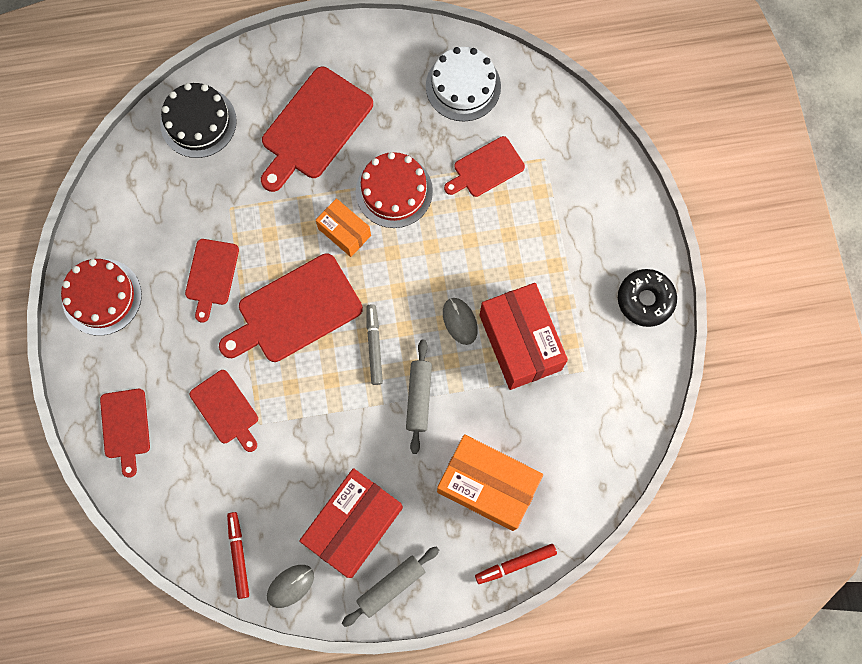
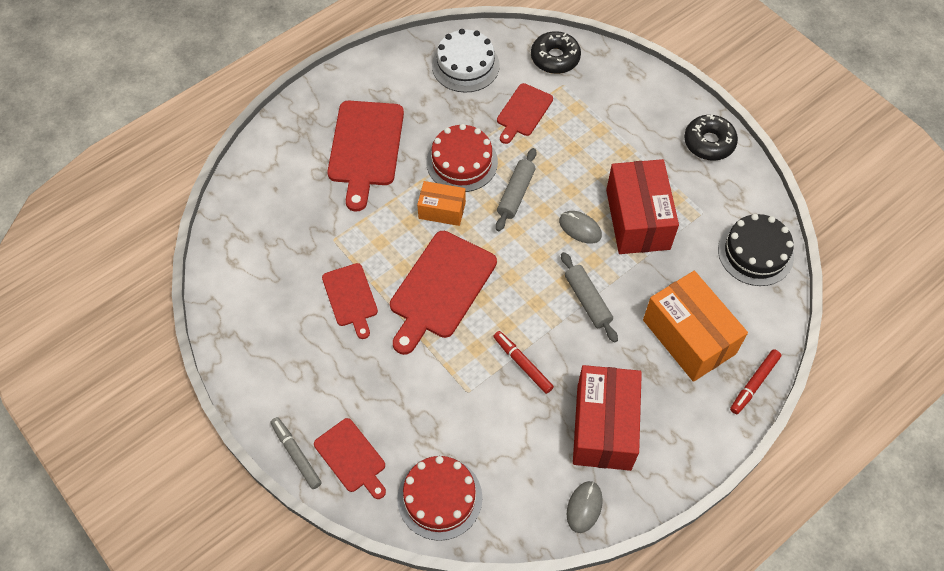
camera: 30 degrees left, 15 degrees down
(102, 297) = (263, 363): red cake -> red cake (439, 498)
(198, 122) = (264, 189): black cake -> black cake (755, 253)
(226, 409) = (432, 395): red cutting board -> none
(239, 555) = (522, 508): red marker -> red marker (522, 364)
(374, 346) = (524, 281): grey marker -> grey marker (296, 454)
(391, 586) = (668, 458): grey rolling pin -> grey rolling pin (515, 194)
(487, 485) = (689, 337): orange box -> orange box turned 60 degrees clockwise
(520, 342) = (637, 219): red box -> red box turned 45 degrees clockwise
(556, 124) = (555, 58): none -> black donut

